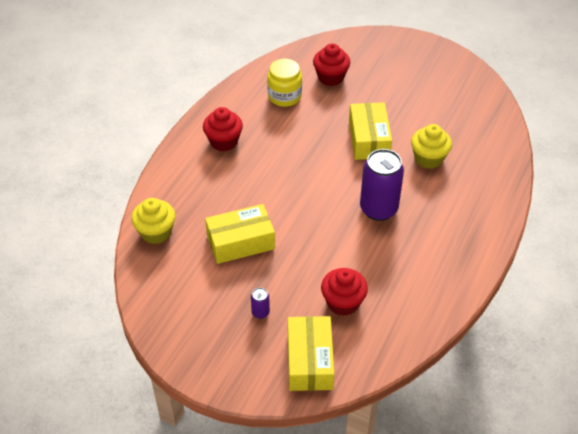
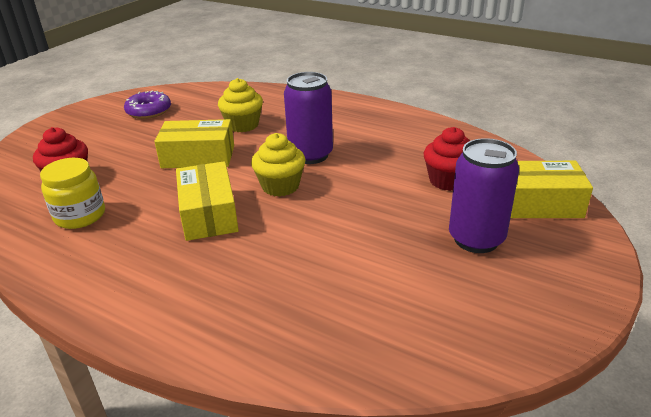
camera: 85 degrees left, 15 degrees down
(156, 232) = (331, 352): yellow cupcake -> yellow cupcake (280, 186)
(224, 141) = (144, 275): red cupcake -> none
(240, 242) = (356, 256): yellow box -> yellow box (208, 214)
(260, 312) = (476, 239): purple can -> purple can, size x2.35
(447, 93) = (149, 111): none -> purple donut

